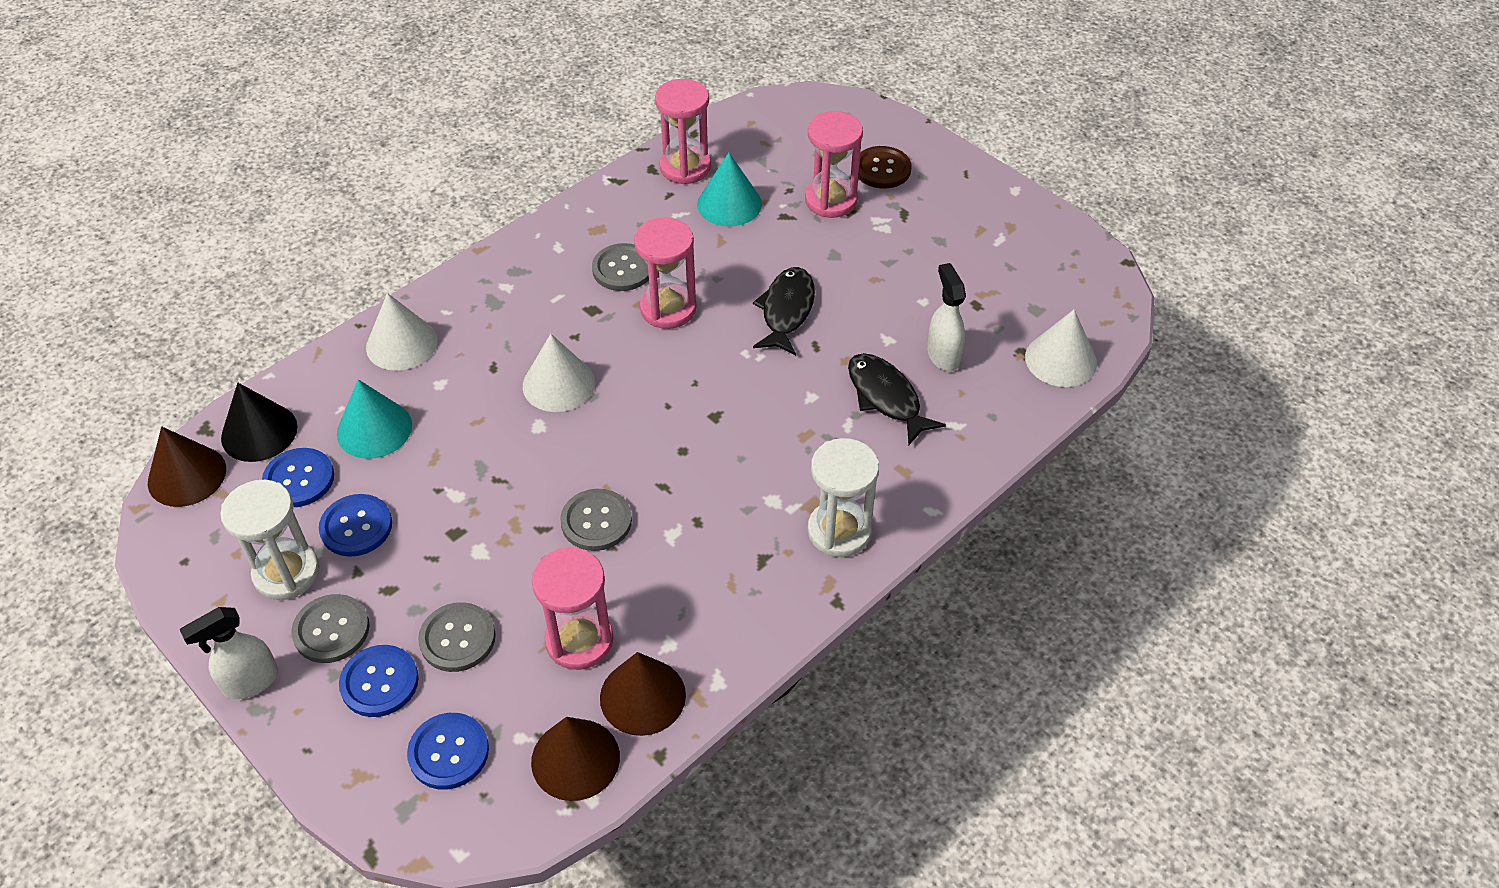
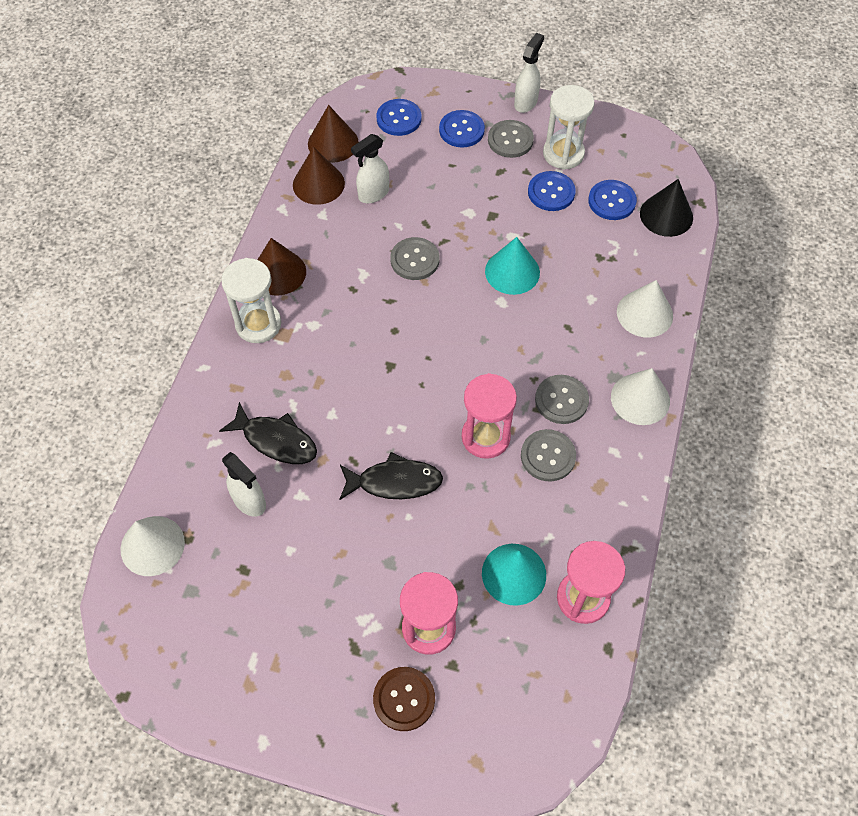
camera: 150 degrees right, 10 degrees up
(187, 475) = (676, 173): brown cone -> brown cone (278, 272)
(374, 429) = (600, 250): turquoise cone -> turquoise cone (512, 272)
(457, 638) = (440, 166): grey button -> grey button (561, 400)
(558, 384) = (513, 337): white cone -> white cone (640, 399)
(579, 641) = (373, 194): pink hourglass -> white spray bottle
(786, 311) = (394, 482): black fish -> black fish turned 75 degrees counterclockwise

